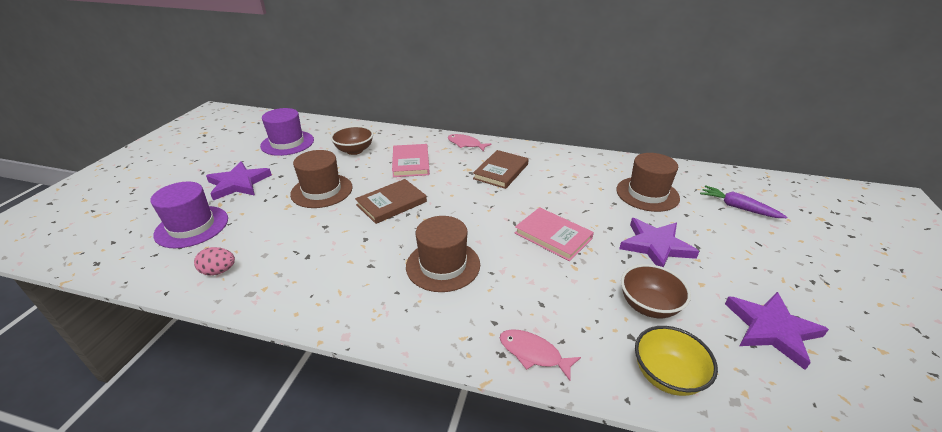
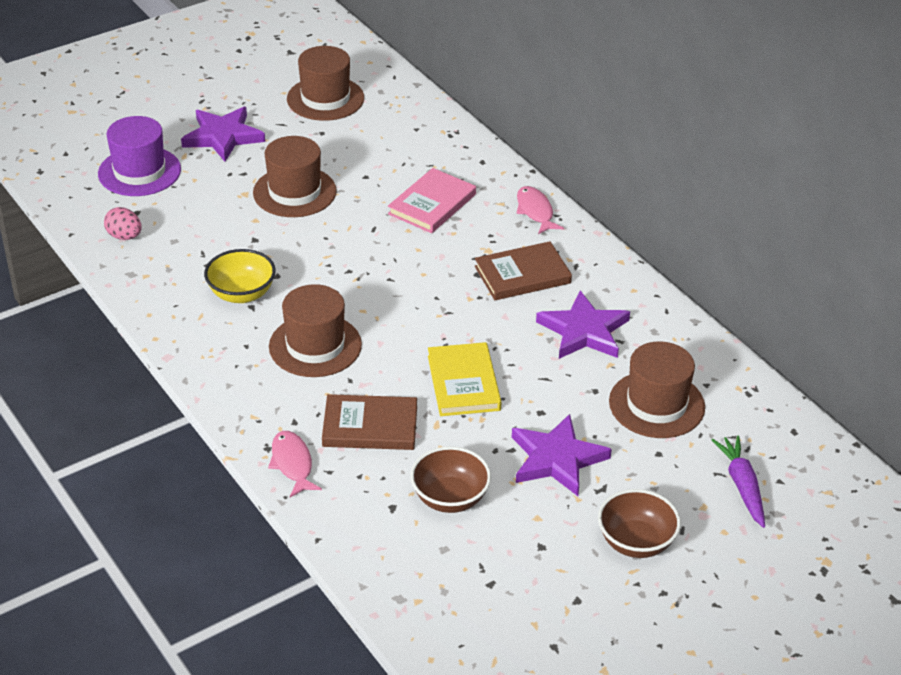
camera: 40 degrees right, 5 degrees up
(287, 143) = (325, 99): purple hat -> brown hat
(354, 150) = (388, 151): brown bowl -> brown bowl (636, 542)
(391, 203) = (347, 248): brown book -> brown book (370, 426)
(553, 236) = (463, 383): pink book -> yellow book
(667, 375) = (374, 548): yellow bowl -> yellow bowl (241, 294)
(771, 329) = (531, 589): purple star -> purple star (584, 331)

